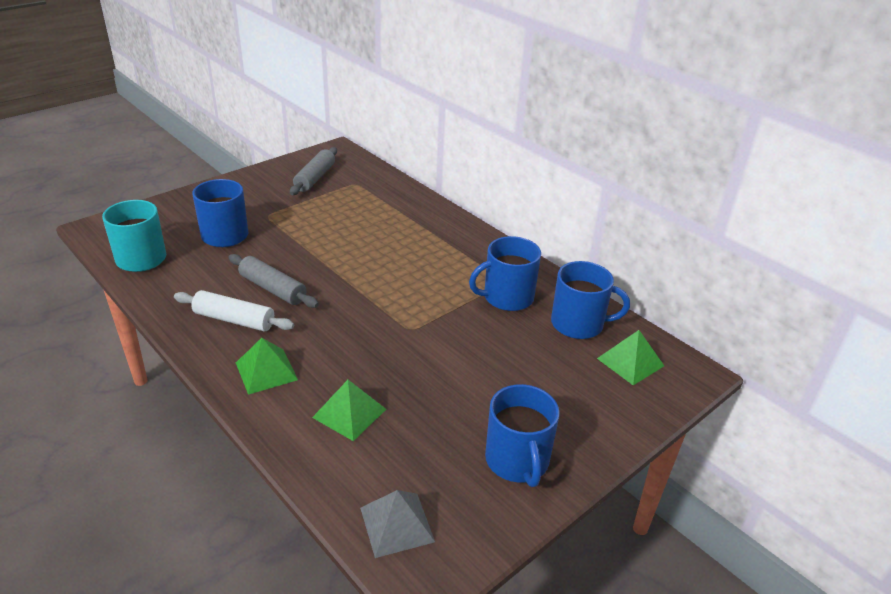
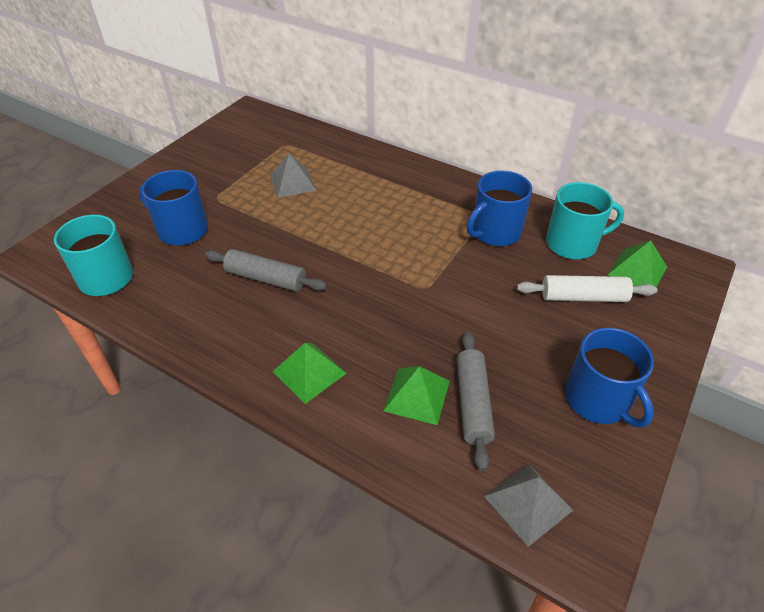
camera: 15 degrees left, 10 degrees up
(234, 320) = (244, 323): white rolling pin -> white rolling pin (583, 297)
(315, 178) = (242, 146): grey rolling pin -> grey rolling pin (472, 403)
(342, 216) = (292, 182): none -> grey pyramid
(579, 324) = (573, 244): blue mug -> turquoise mug

